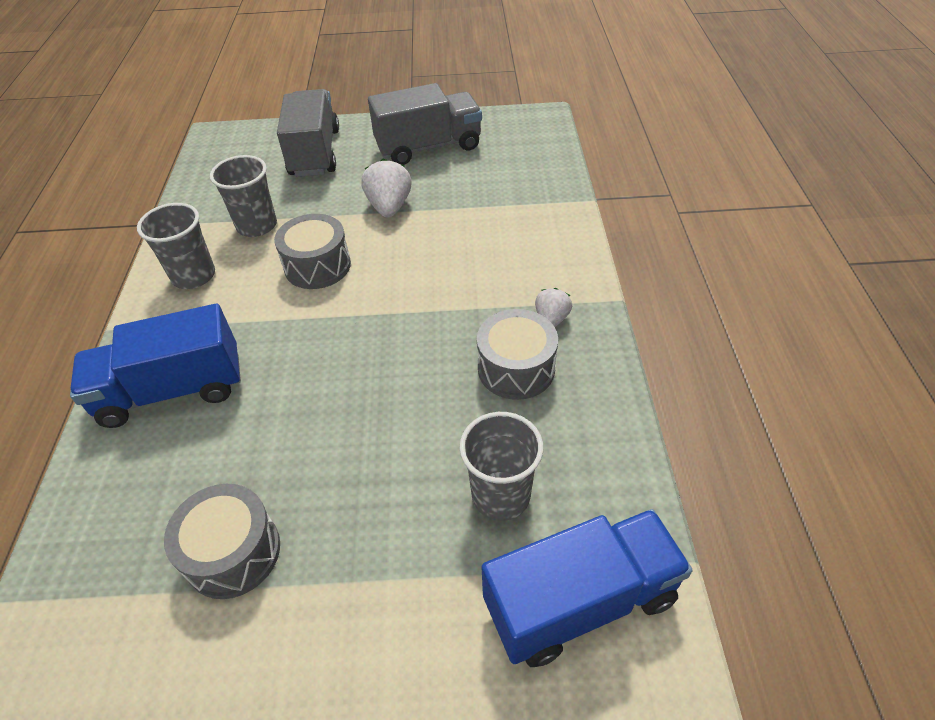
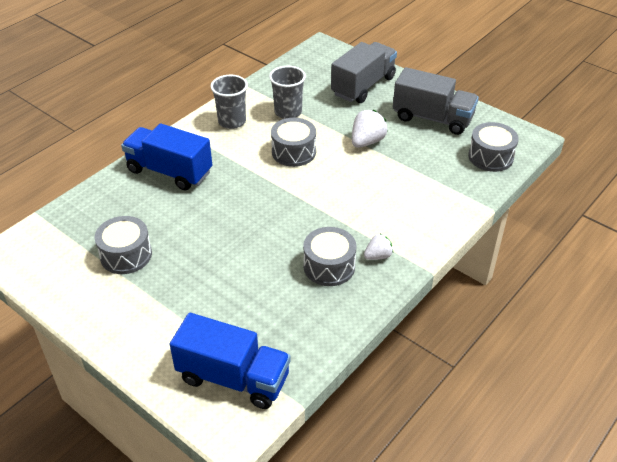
camera: 40 degrees right, 5 degrees down
(501, 495) = (252, 314): grey cup -> none
(529, 153) = (490, 157): none -> grey drum

